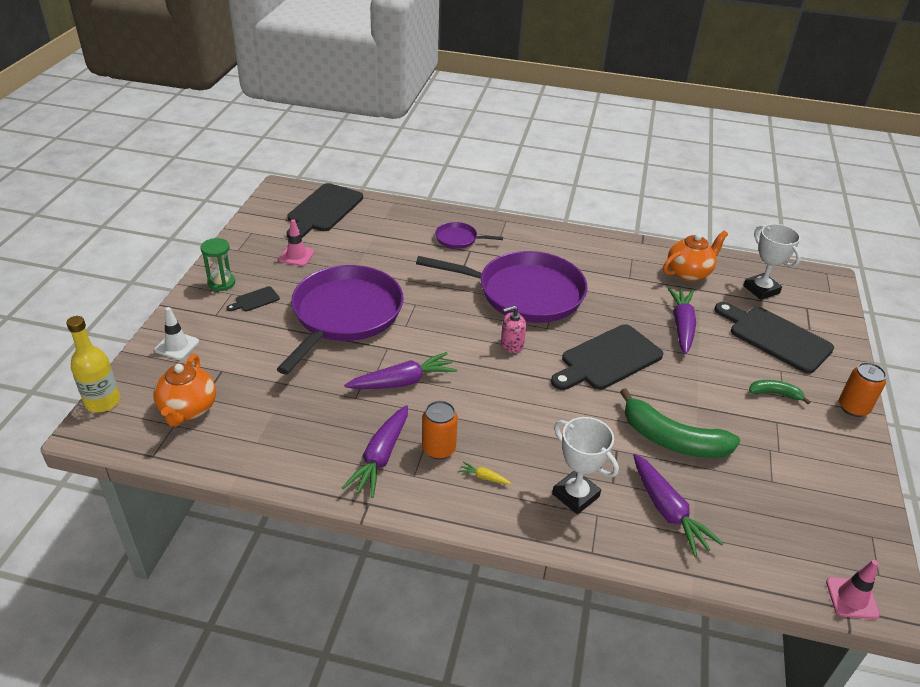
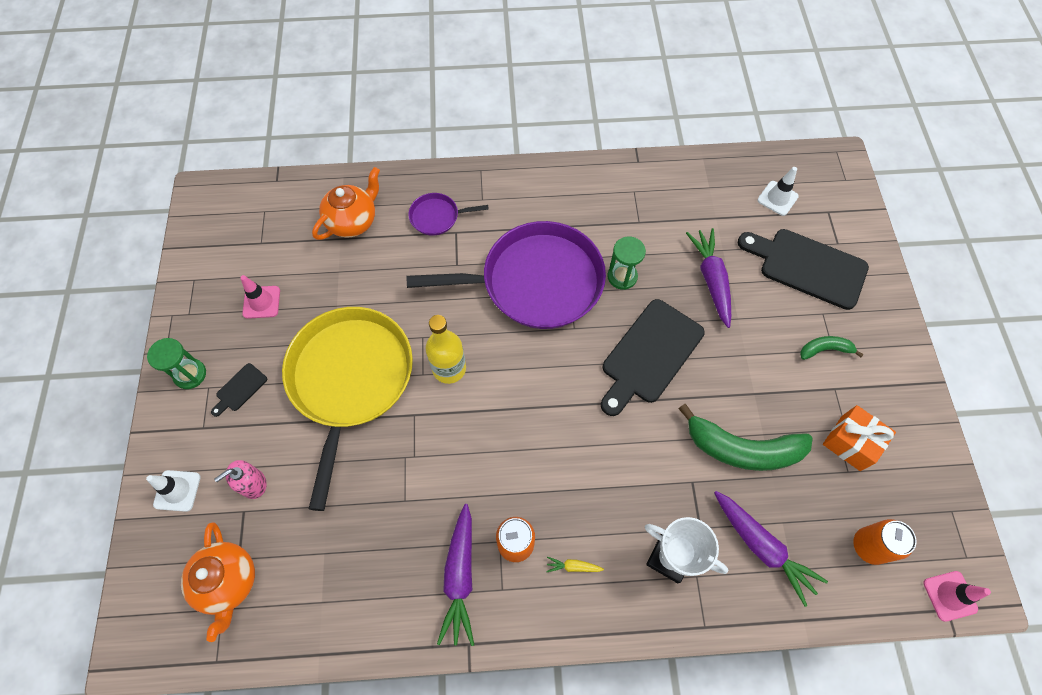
camera: 15 degrees left, 25 degrees up
(102, 402) = (127, 604): yellow bottle -> yellow bottle (449, 368)
(323, 210) = (265, 215): black cutting board -> none
(344, 315) = (350, 380): purple pan -> yellow pan
(403, 382) = (447, 460): purple carrot -> none
(512, 344) = (545, 366): pink soap dispenser -> pink soap dispenser (253, 484)
(601, 306) = (622, 276): none -> green hourglass
(689, 273) = (698, 195): orange teapot -> orange teapot (353, 221)
(761, 289) = (777, 198): white trophy -> white traffic cone
(781, 462) = (850, 443): none -> orange gift
(853, 408) = (902, 344): orange can -> orange can (869, 546)

